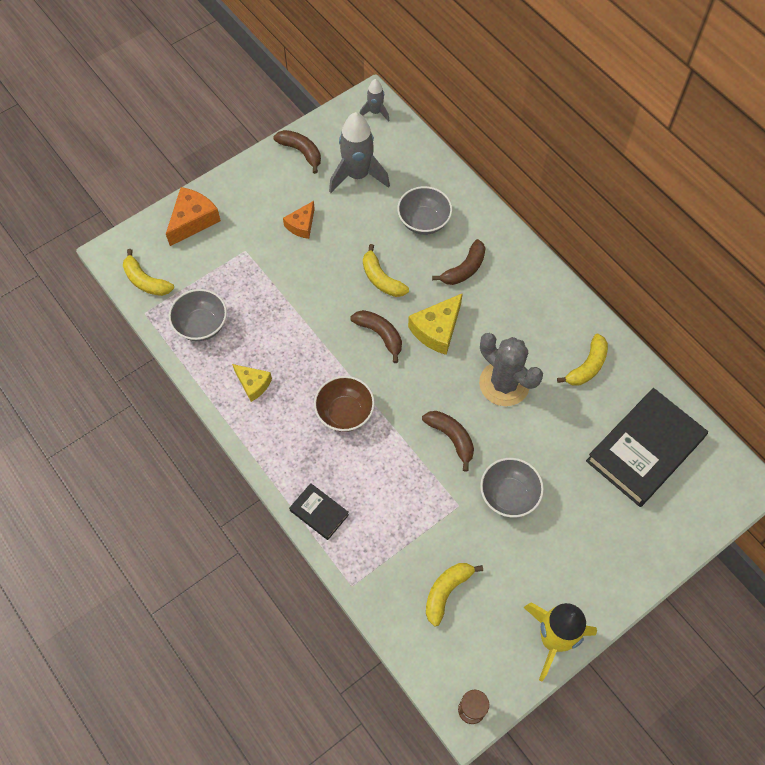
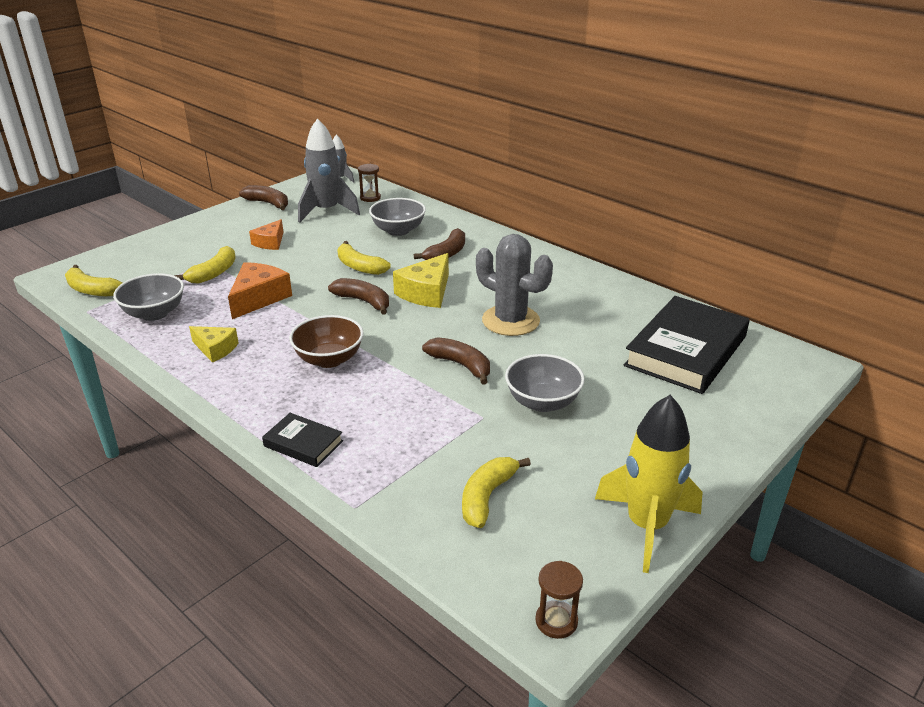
camera: 10 degrees left, 30 degrees down
(193, 220) = (151, 249): orange cheese -> orange cheese (258, 298)
(402, 155) = (370, 198): none -> brown hourglass
(587, 366) = (597, 301): yellow banana -> yellow banana (214, 273)

